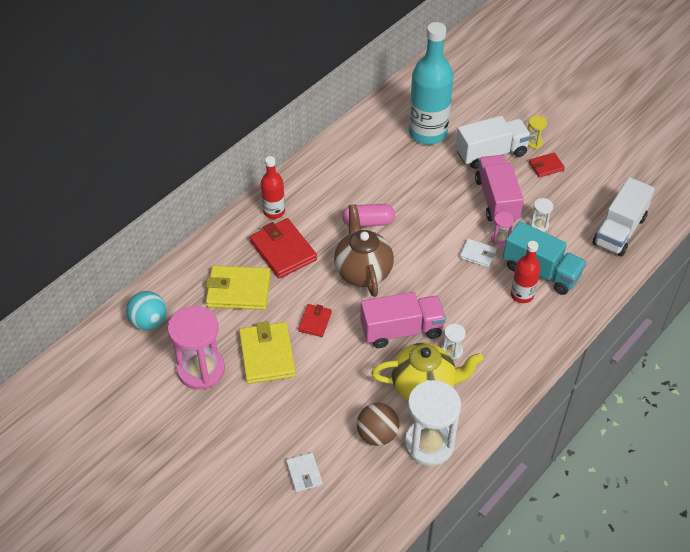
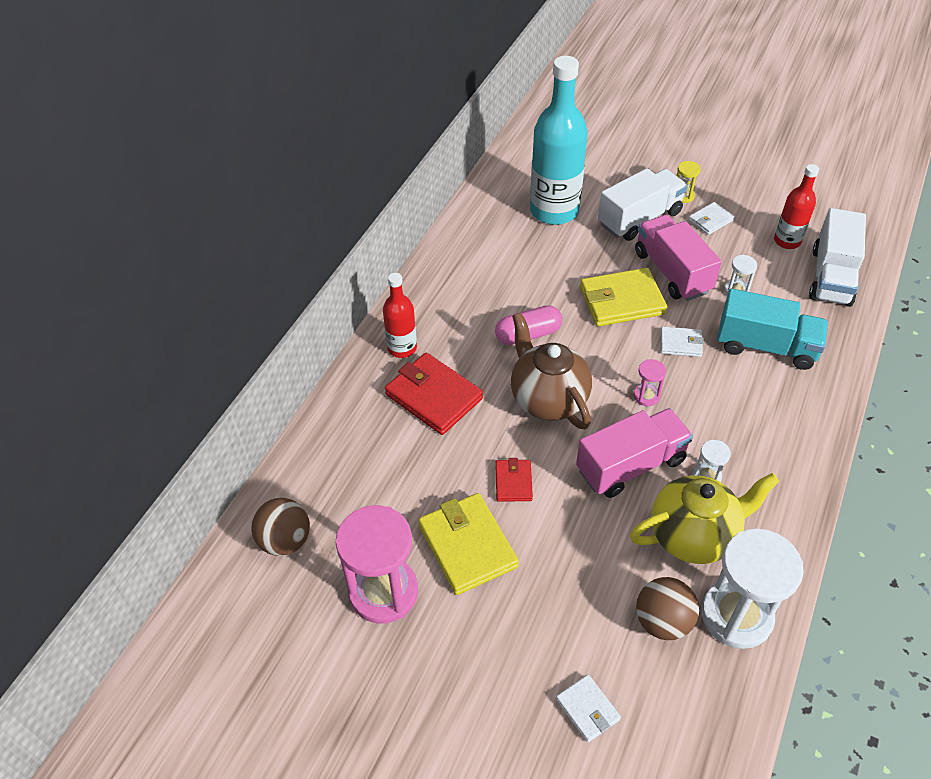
camera: 15 degrees left, 0 degrees up
(149, 322) = (285, 540): turquoise ball -> brown ball
(238, 290) = (394, 464): yellow wallet -> yellow wallet (622, 301)
(500, 239) = (698, 318): pink hourglass -> pink hourglass (646, 396)
(522, 295) = (757, 382): red bottle -> red bottle (787, 241)
(546, 166) = (710, 220): red wallet -> white wallet

